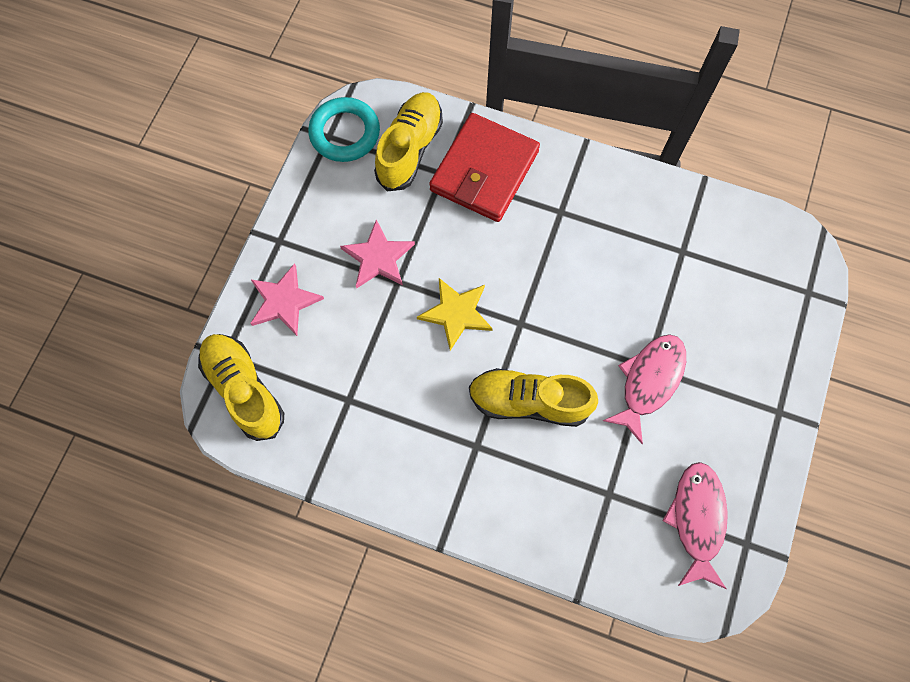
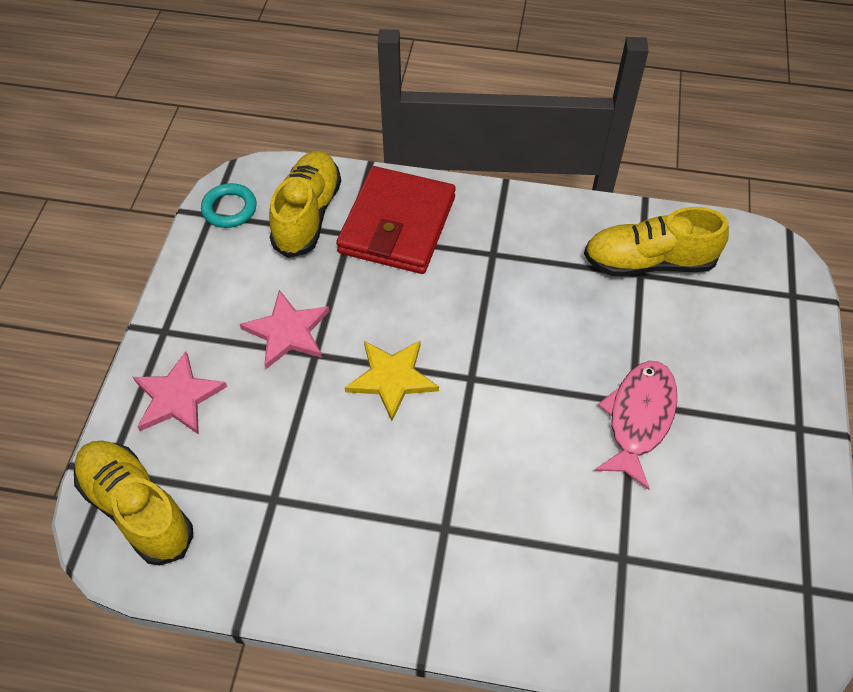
camera: 10 degrees left, 15 degrees down
(345, 133) = (229, 209): turquoise ring -> turquoise ring, size x0.67
(529, 402) = (500, 464): yellow shoe -> yellow shoe (648, 262)
(697, 519) = (739, 570): pink fish -> none

